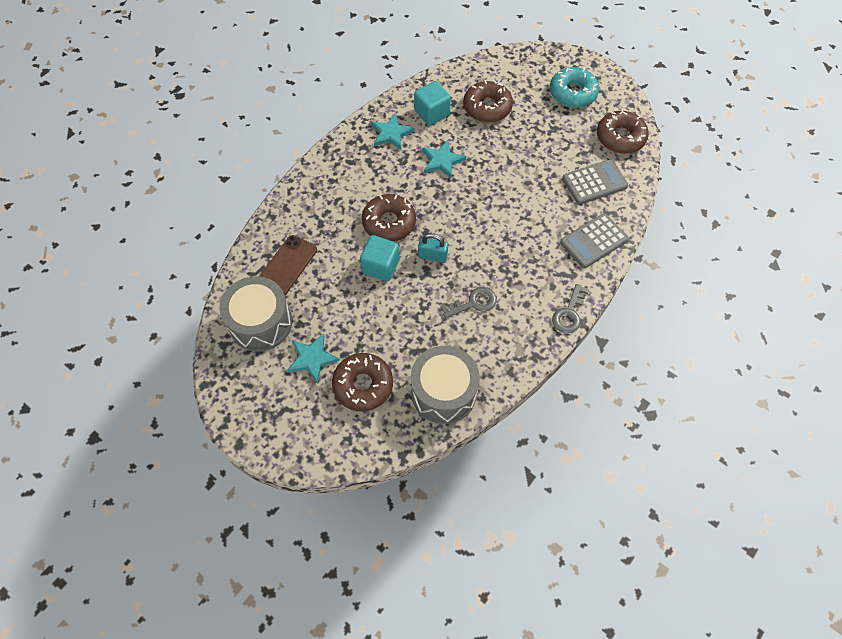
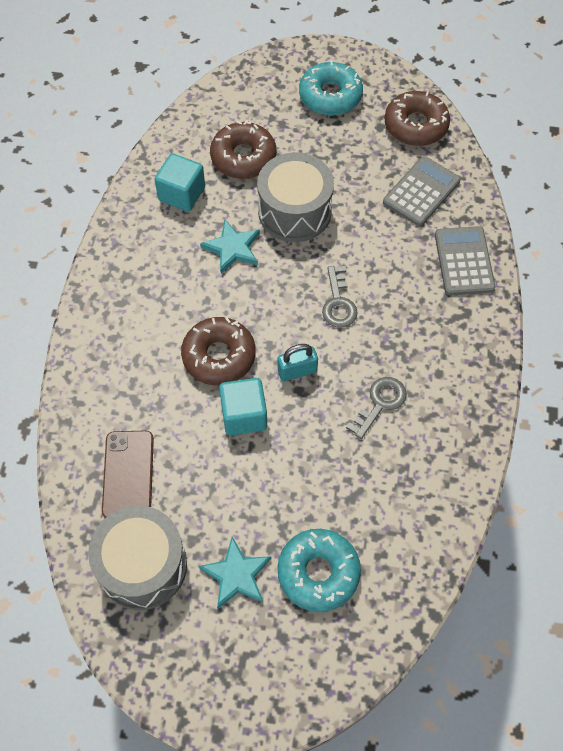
camera: 30 degrees left, 0 degrees up
(363, 385) = (318, 573): brown donut -> turquoise donut
(391, 133) = (148, 243): turquoise star -> none
(443, 392) = (415, 529): grey drum -> grey drum (294, 211)
(569, 313) = (491, 359): grey key -> grey key (338, 303)
(593, 241) = (464, 261): grey calculator -> grey calculator turned 150 degrees clockwise

